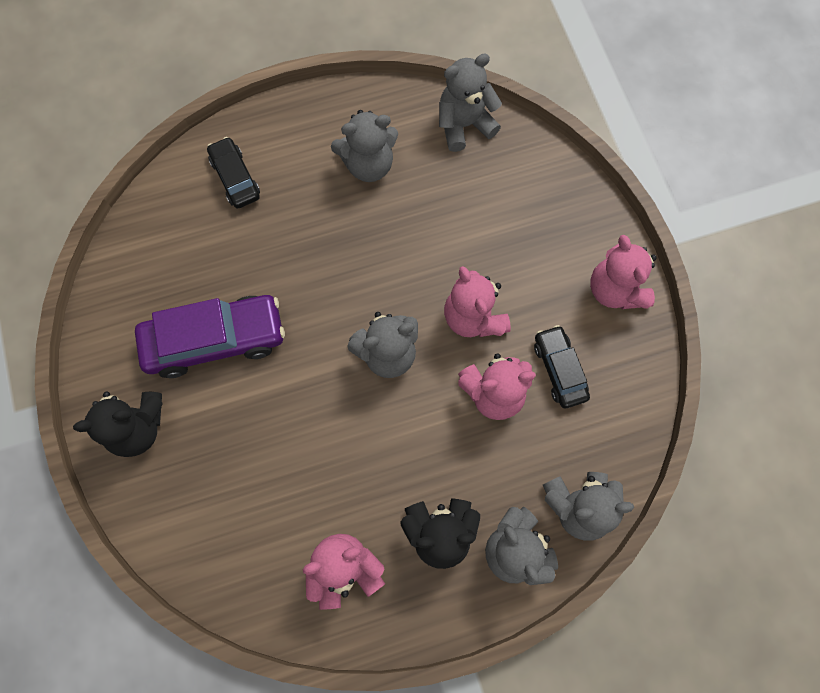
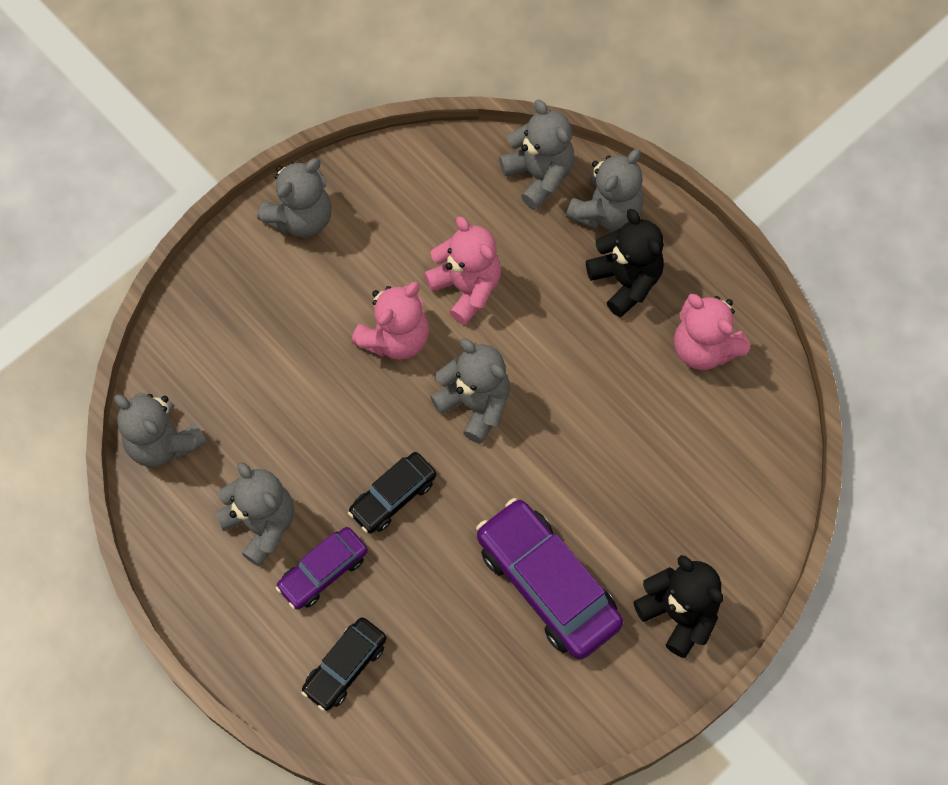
camera: 115 degrees left, 5 degrees down
(311, 191) = (323, 571): none -> purple car
(559, 369) = (413, 238): black car -> black car (393, 497)
(615, 290) = (301, 218): pink teddy bear -> grey teddy bear

